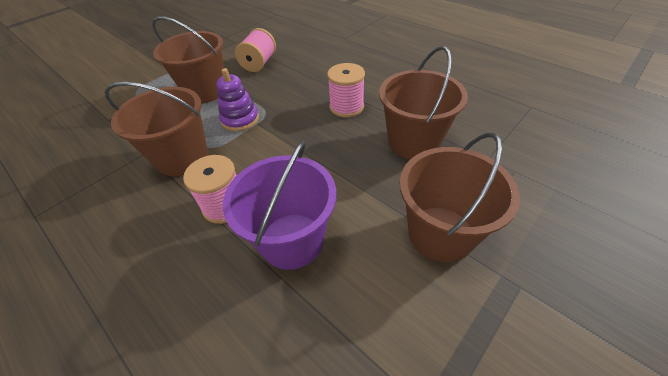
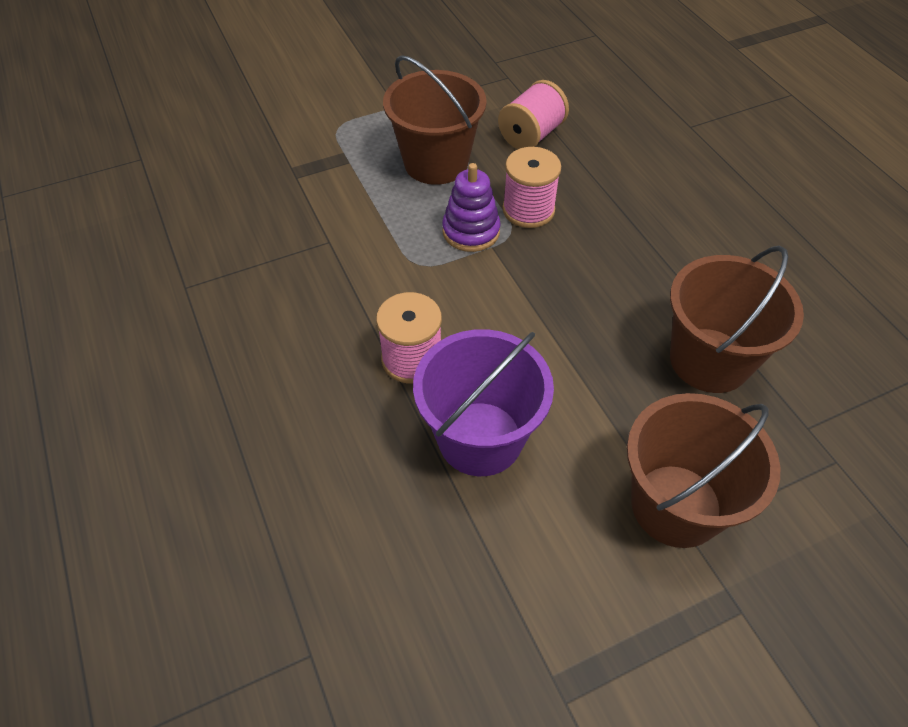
camera: 20 degrees right, 5 degrees up
(182, 157) = (376, 267): brown bucket -> none
(346, 107) = (635, 264): pink spool -> pink spool (528, 210)

